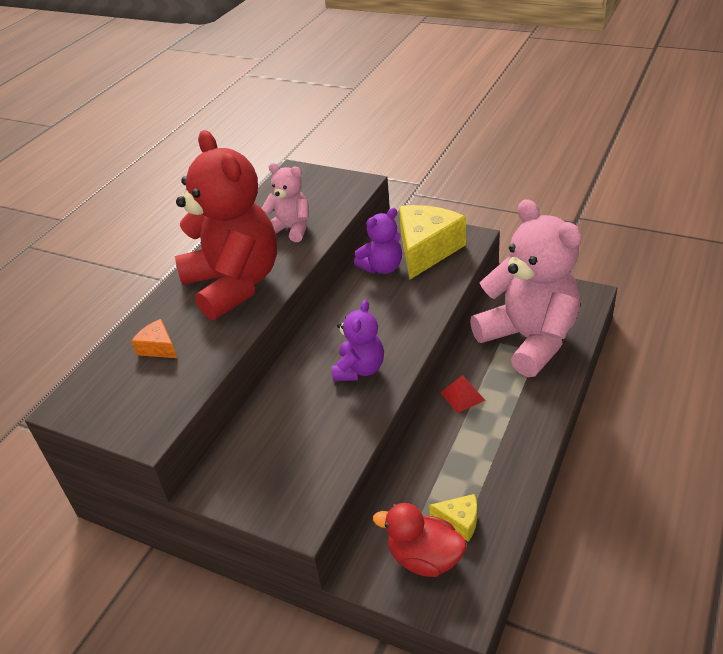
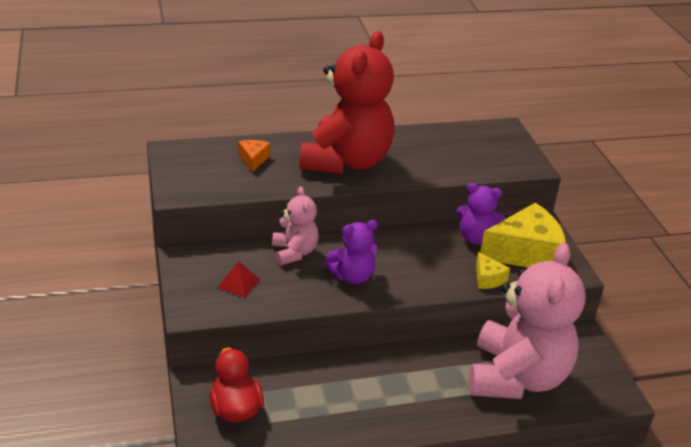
camera: 45 degrees right, 5 degrees down
(291, 229) = (435, 159): pink teddy bear -> pink teddy bear (294, 252)
(459, 521) = (284, 414): yellow cheese -> yellow cheese (488, 279)
(462, 396) = (410, 363): red pyramid -> red pyramid (238, 283)

